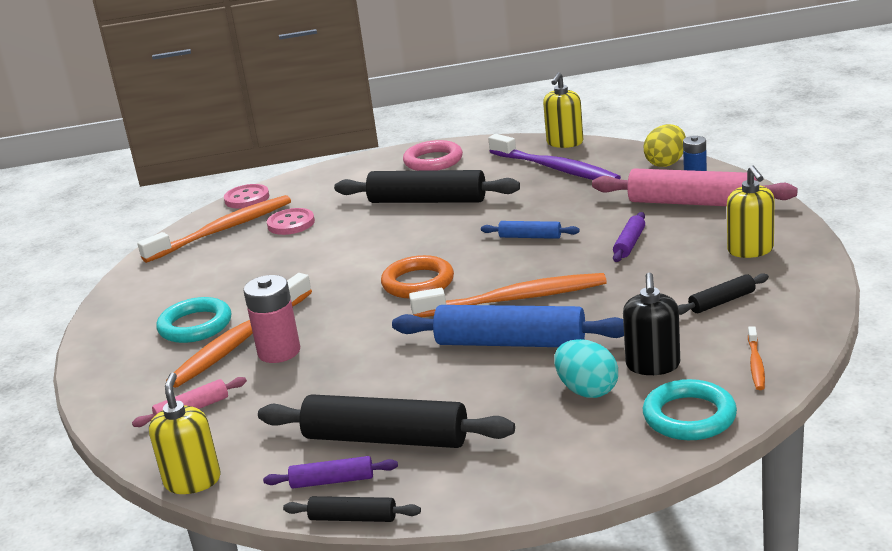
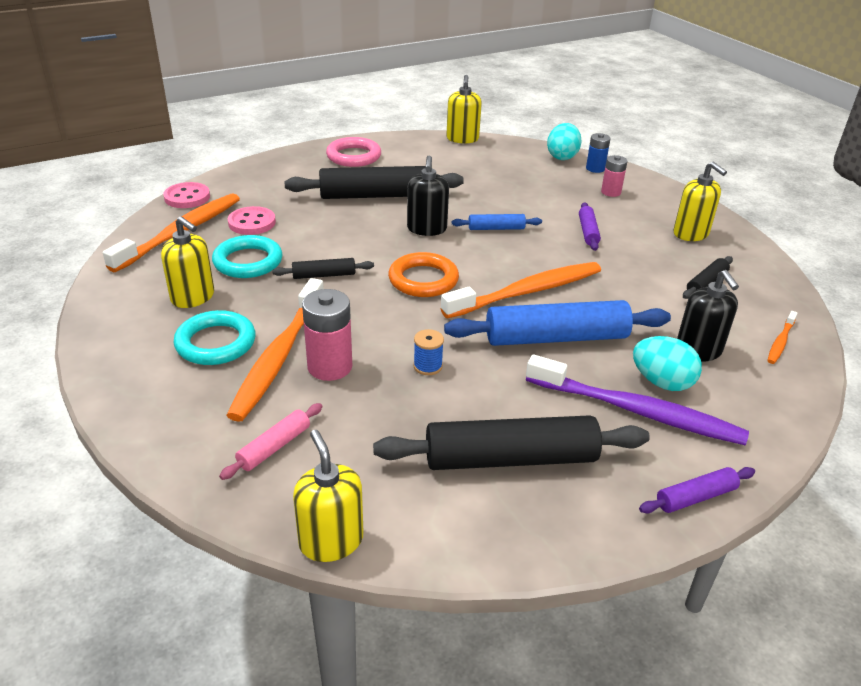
camera: 25 degrees left, 10 degrees up
(199, 287) = (193, 297): none -> yellow soap dispenser
(332, 481) = (489, 518): purple rolling pin -> purple rolling pin (695, 497)
(353, 518) = (542, 562): black rolling pin -> black rolling pin (324, 275)
(367, 358) = (428, 366): none -> blue spool
(456, 235) = (427, 229): none -> black soap dispenser
(555, 169) = (472, 163): purple toothbrush -> purple toothbrush (637, 411)
(666, 163) = (562, 157): yellow egg -> turquoise egg
(689, 416) = (769, 400): turquoise ring -> turquoise ring (248, 261)
(692, 203) = (611, 192): pink rolling pin -> pink battery
(756, 364) = (780, 342): orange toothbrush -> orange toothbrush turned 45 degrees clockwise

